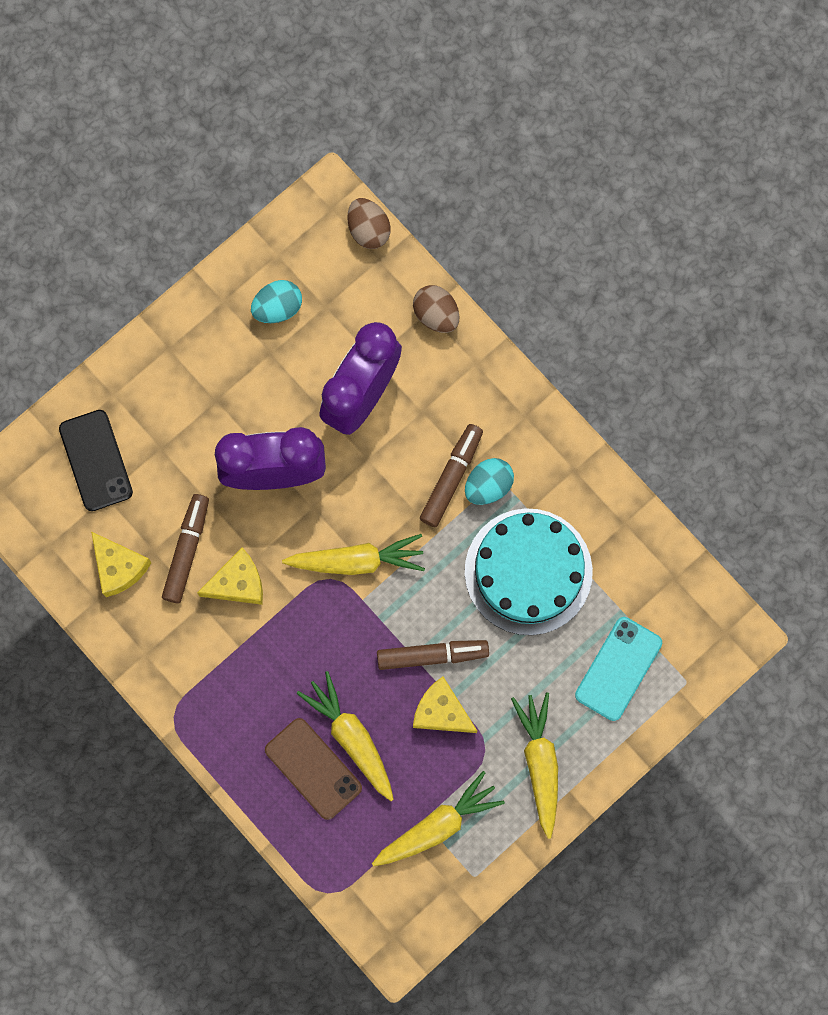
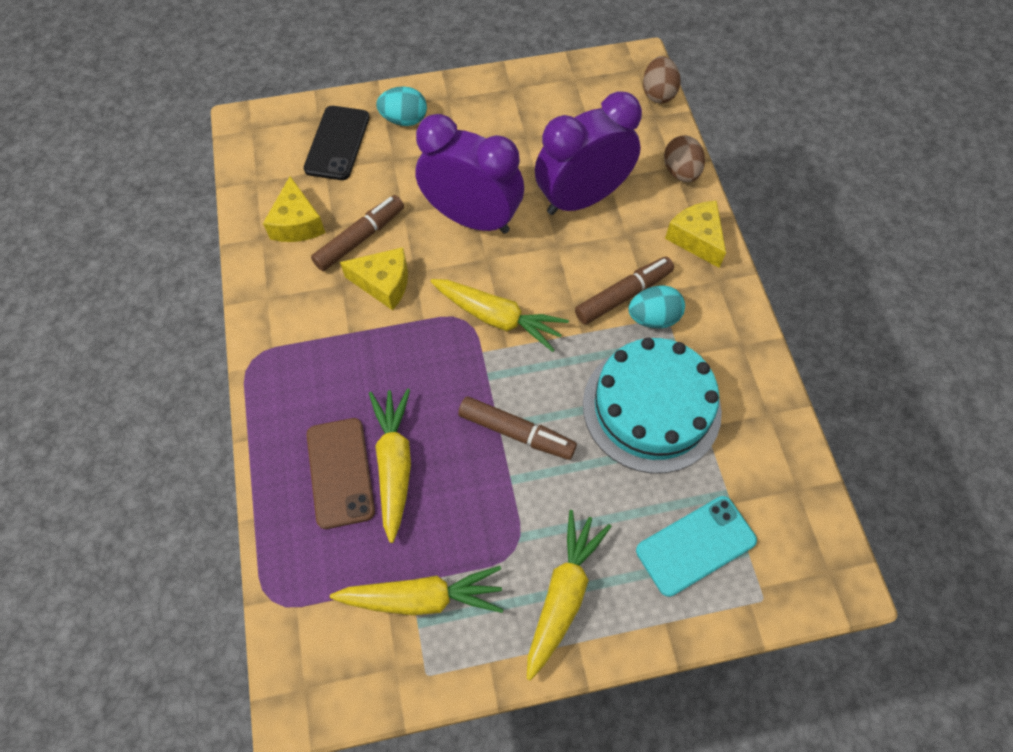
camera: 30 degrees right, 15 degrees down
(278, 308) = (552, 110): turquoise egg -> turquoise egg (404, 120)
(441, 711) = (494, 488): yellow cheese -> yellow cheese (696, 239)

